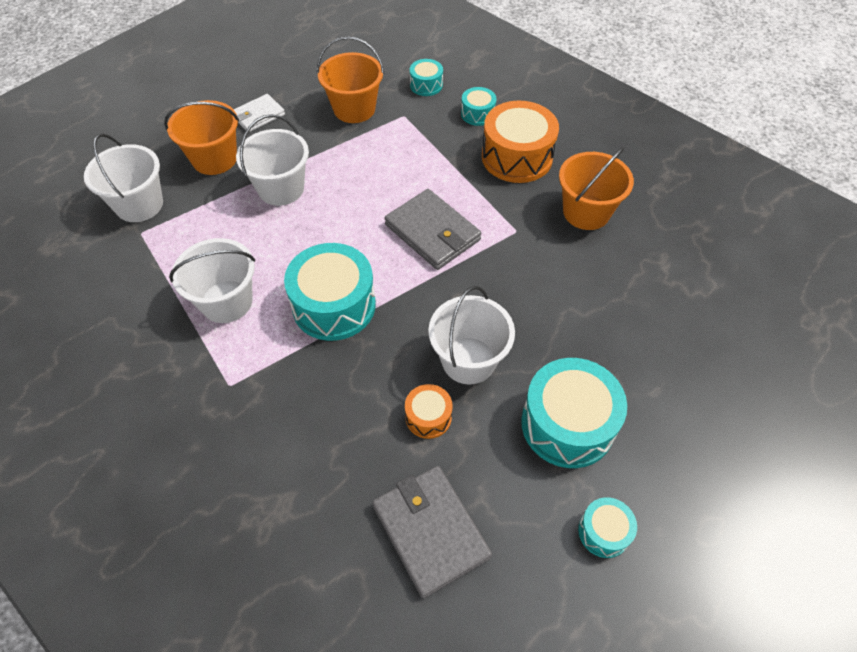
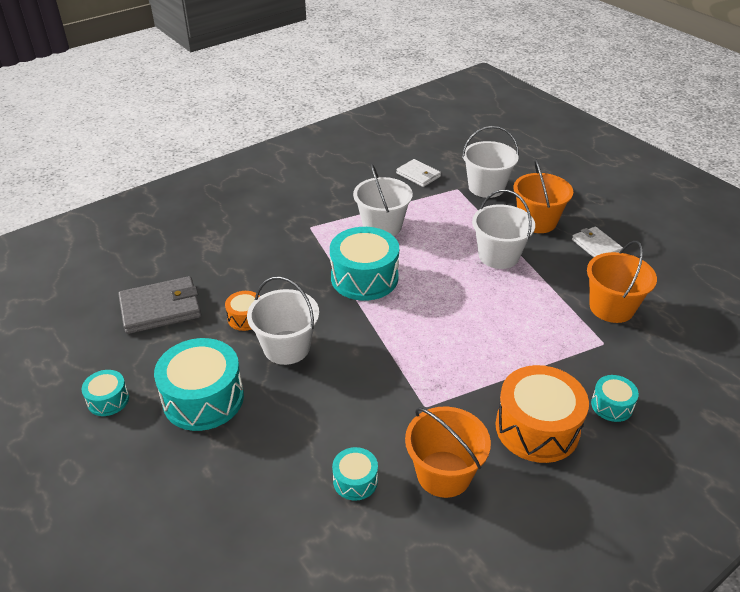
camera: 100 degrees right, 15 degrees down
(102, 276) = (418, 175): none -> white wallet
(426, 85) = (660, 367): turquoise drum -> turquoise drum (355, 481)
(432, 232) = (433, 344): grey wallet -> none

